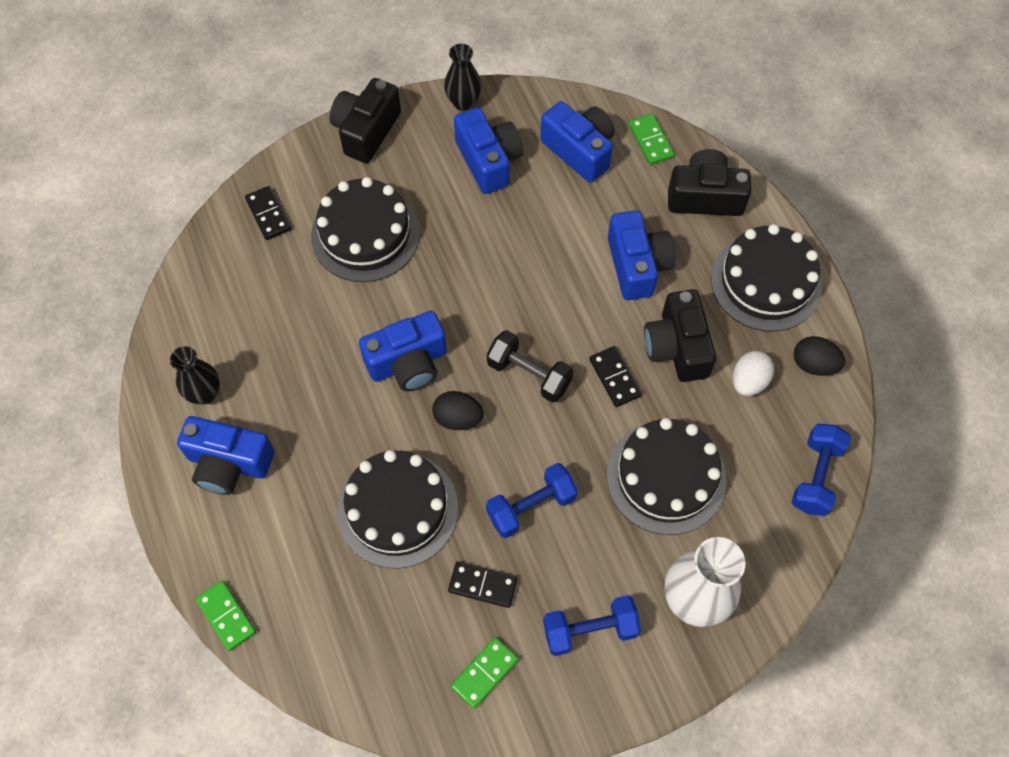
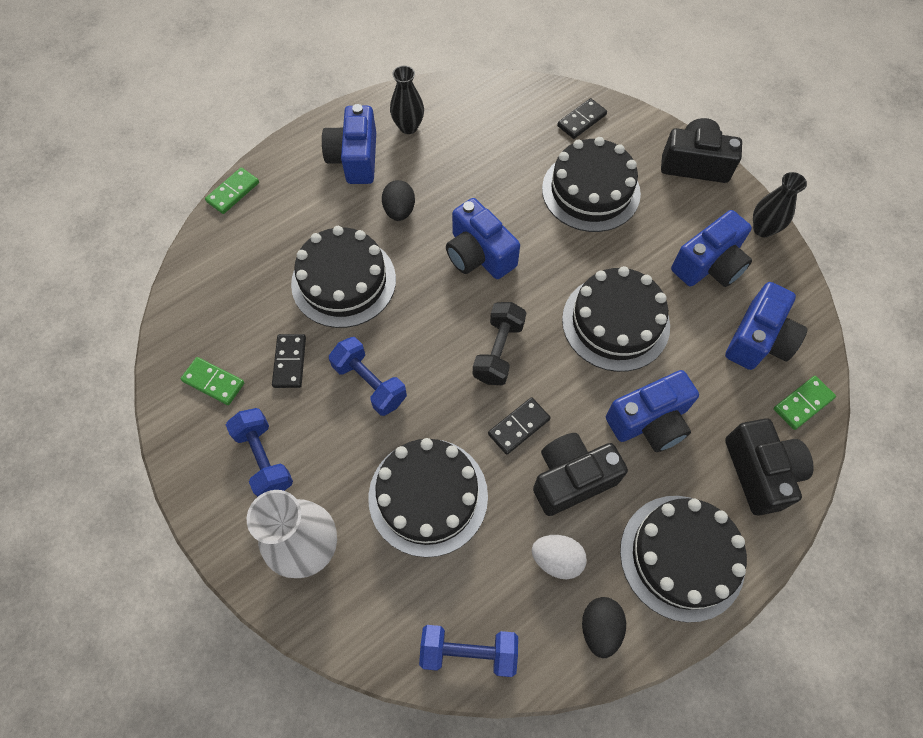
camera: 75 degrees right, 0 degrees up
(458, 418) = (438, 305): black egg -> black egg (399, 211)
(527, 261) = (615, 322): none -> black cake

